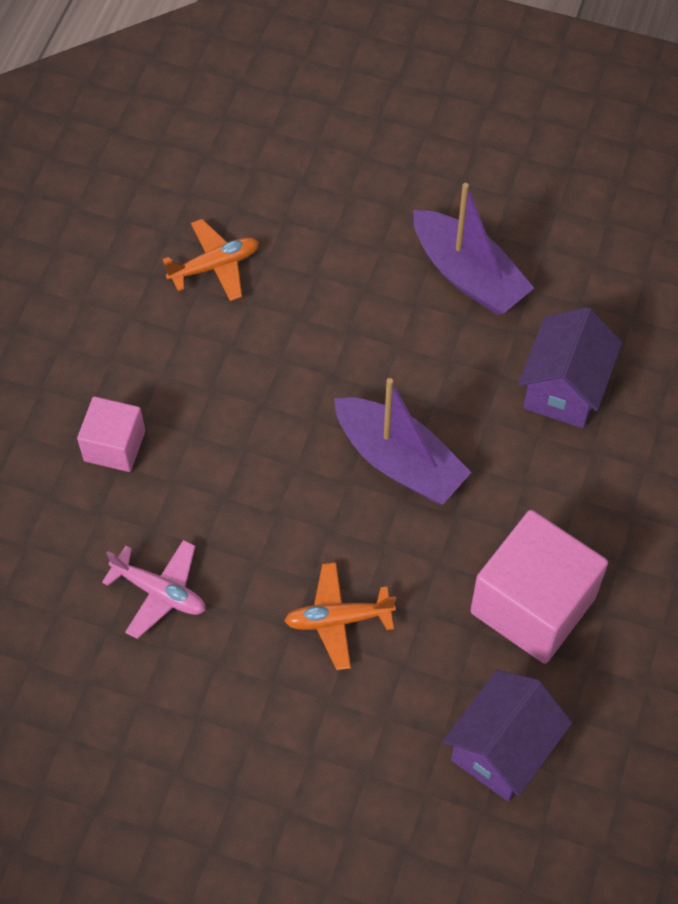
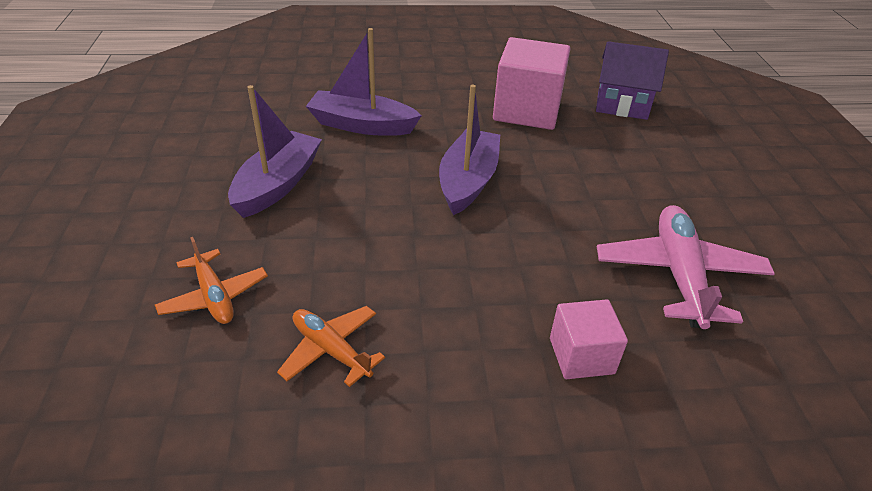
camera: 115 degrees left, 20 degrees down
(159, 592) = (679, 275): pink plane -> pink plane, size x1.68
(338, 619) = (609, 180): orange plane -> orange plane (214, 296)
(564, 389) = (362, 125): purple house -> purple boat

